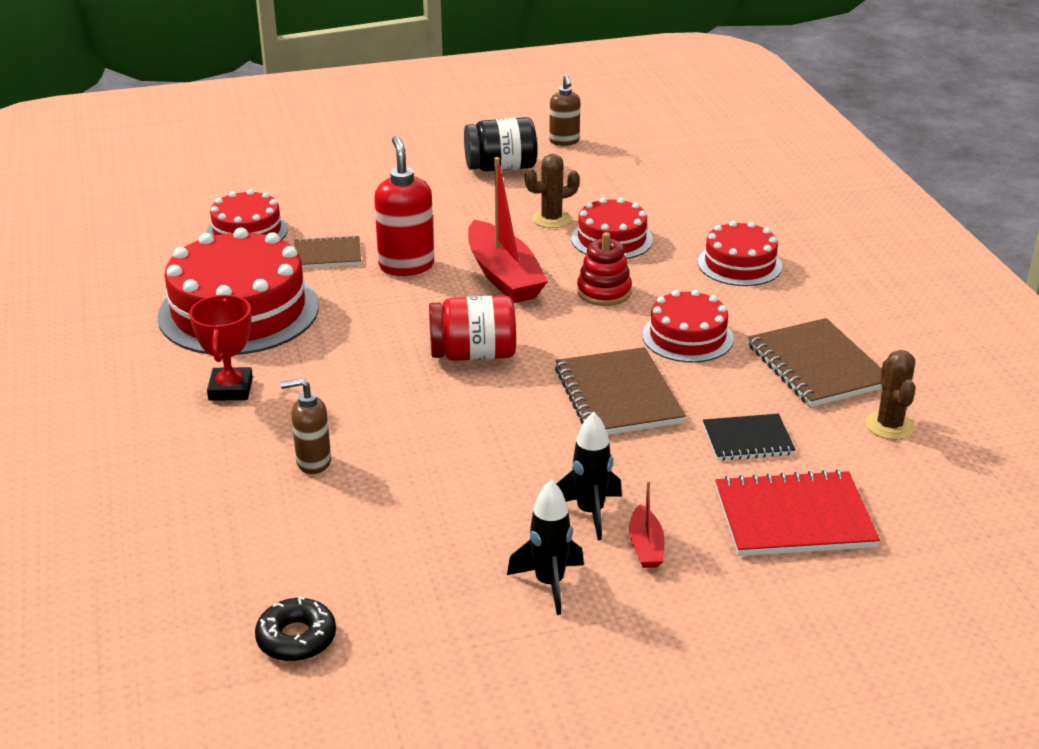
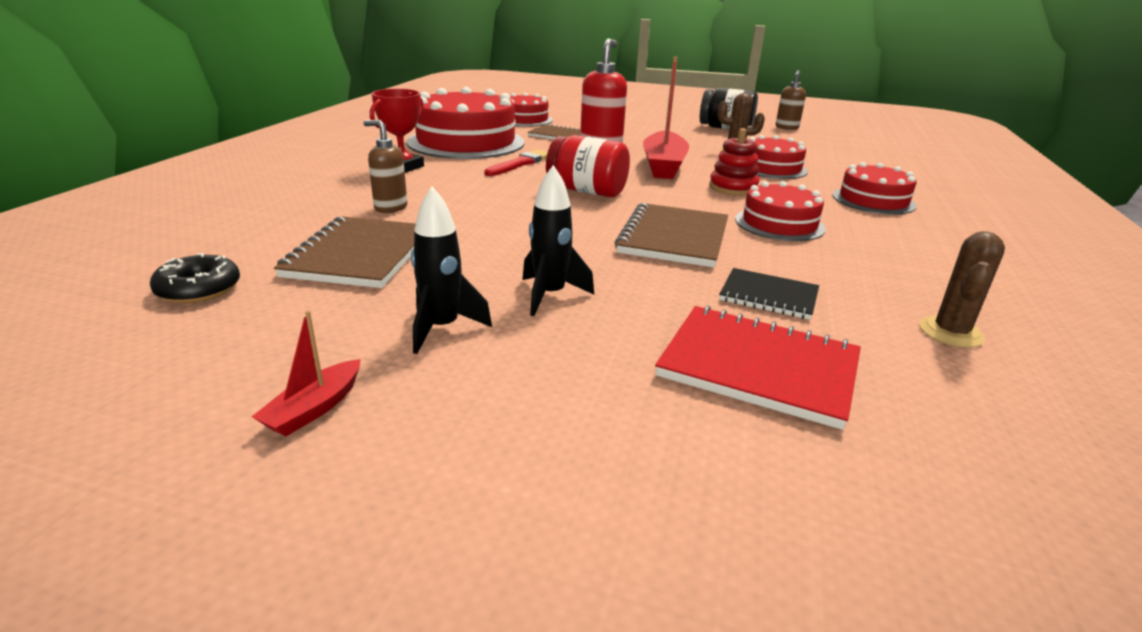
camera: 30 degrees right, 5 degrees down
(351, 331) = (520, 164): none -> red brush
(645, 546) = (569, 335): red boat -> red boat (314, 408)
(817, 366) = (897, 270): brown notebook -> brown notebook (360, 255)

